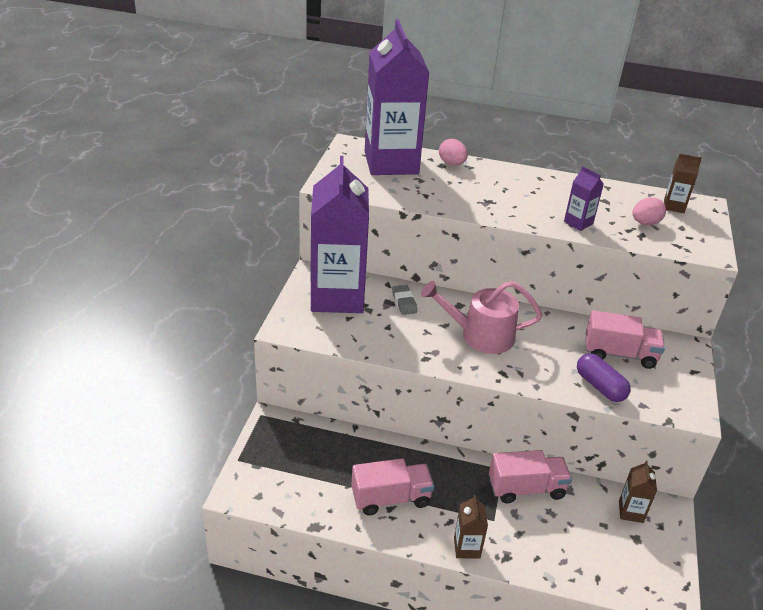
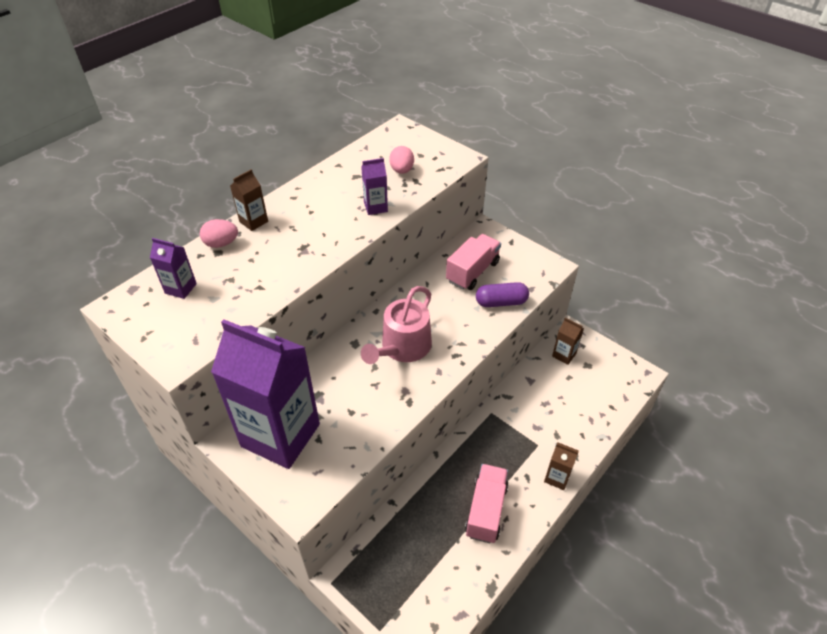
camera: 60 degrees left, 10 degrees up
(391, 163) = (180, 288): purple carton -> purple carton, size x0.40
(404, 302) = (325, 383): grey eraser -> none
(526, 488) = (517, 407): pink truck -> none
(674, 206) = (391, 144): brown carton -> brown carton (253, 221)

